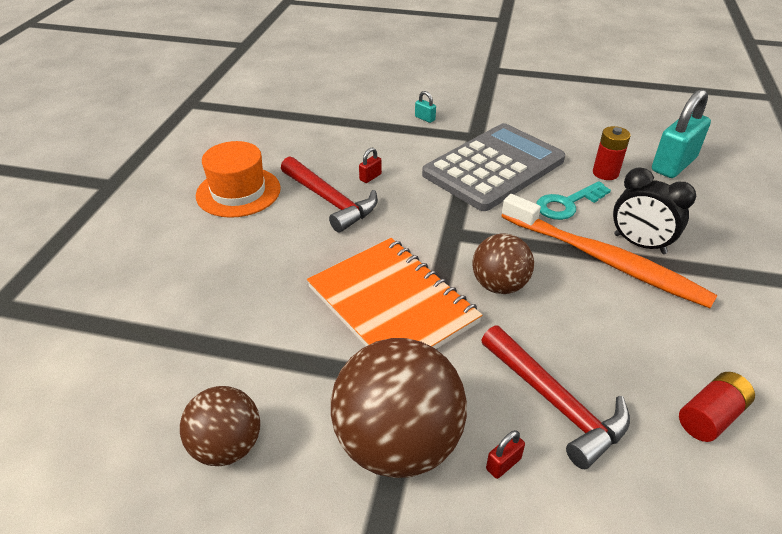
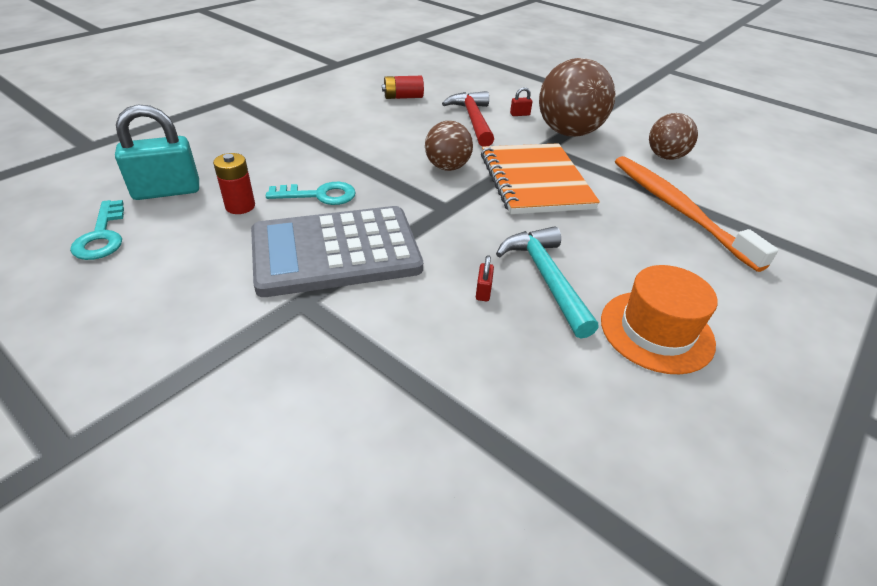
camera: 155 degrees left, 0 degrees up
(330, 201) = (545, 278): red hammer -> turquoise hammer
(370, 177) = (483, 291): red padlock -> red padlock turned 60 degrees counterclockwise
(425, 118) = (330, 364): turquoise padlock -> none
(605, 260) = (353, 155): orange toothbrush -> orange toothbrush (677, 209)
(639, 244) = (313, 155): black clock -> none
(643, 127) = (102, 236): none -> turquoise key

